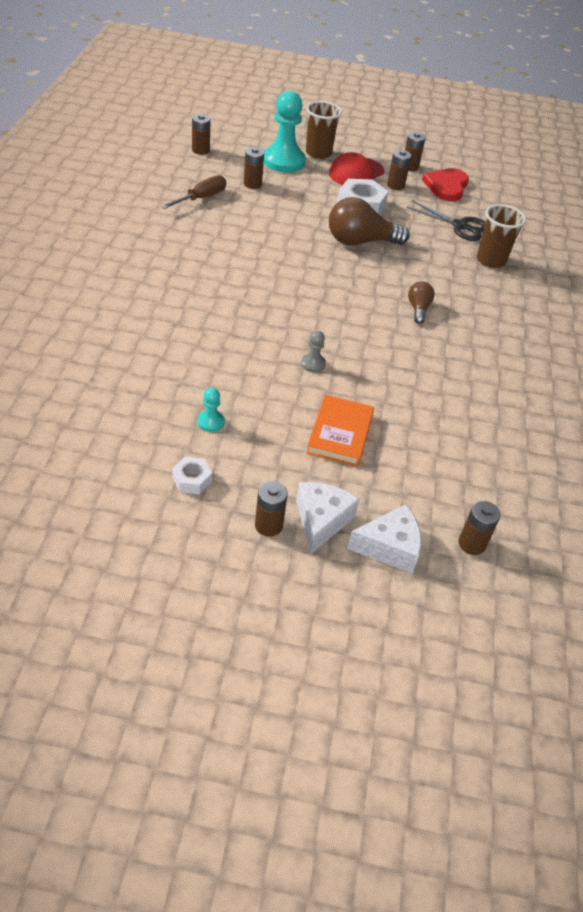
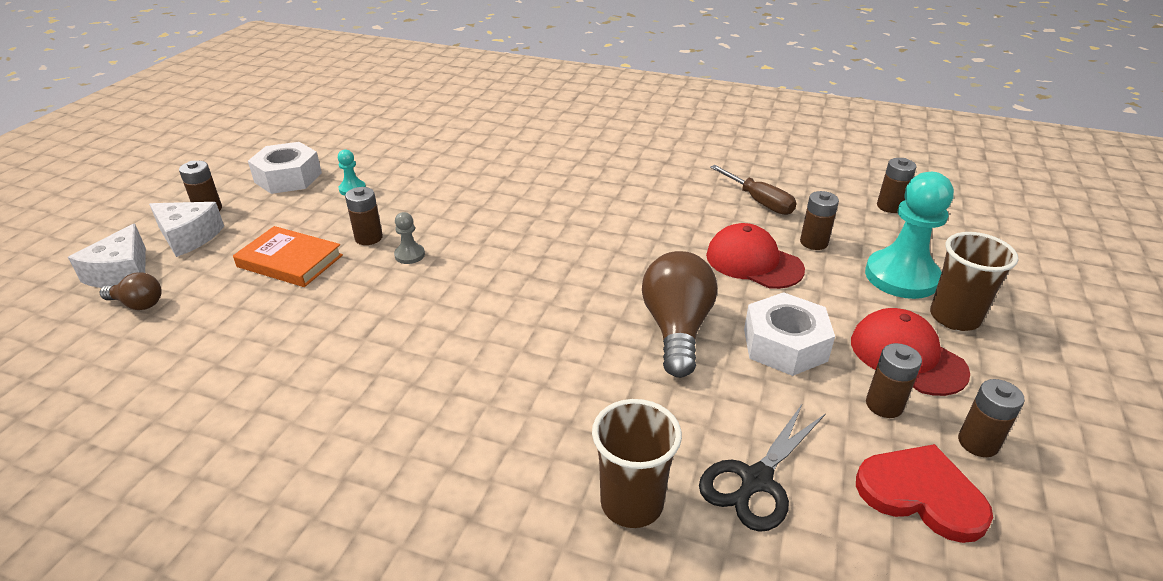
camera: 105 degrees right, 10 degrees down
(192, 480) = (288, 177): white nut -> white nut, size x1.84
(281, 208) = (753, 262): none -> red cap
(418, 309) = (495, 365): brown light bulb -> brown light bulb (138, 304)
(471, 544) = (71, 330): brown battery -> brown battery (368, 238)

